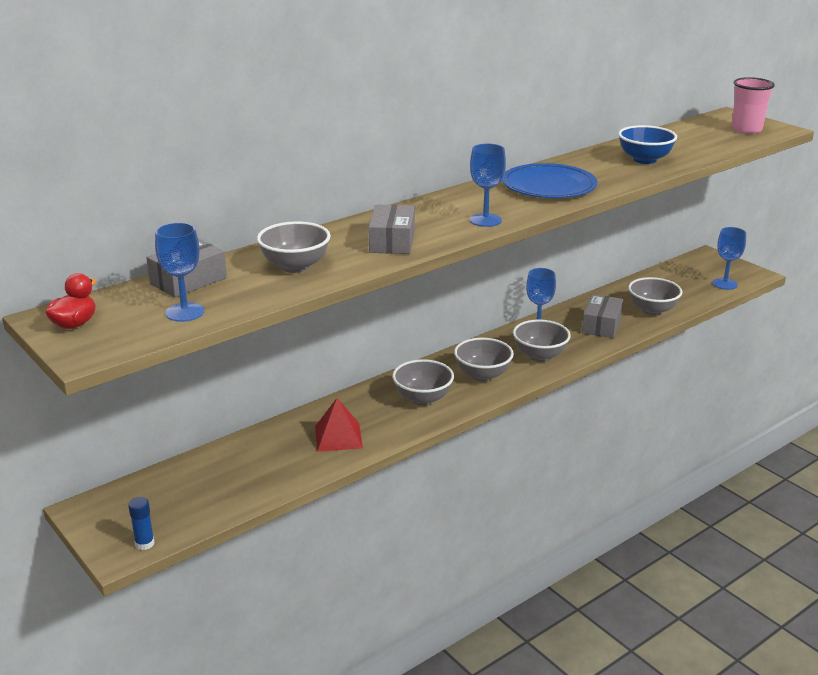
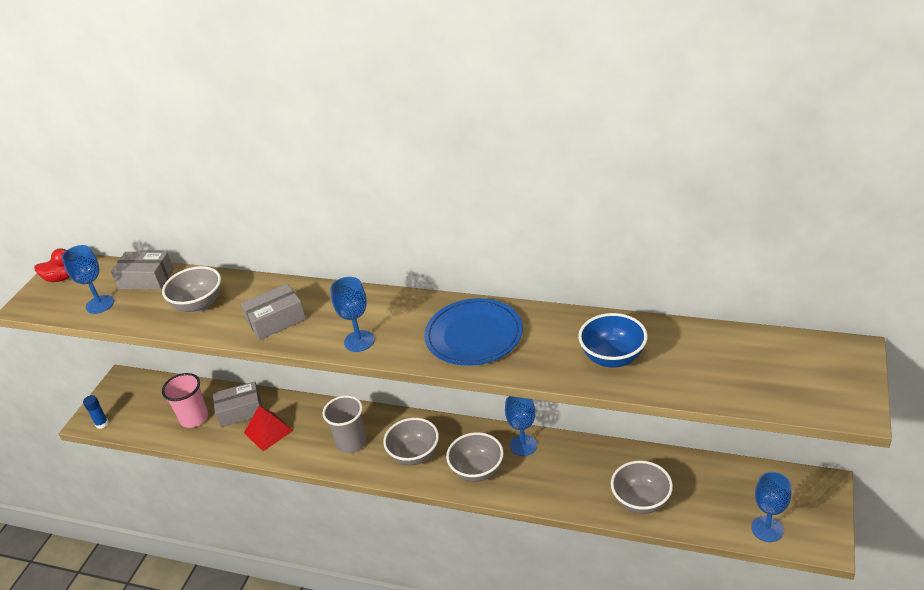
camera: 60 degrees right, 10 degrees up
(423, 399) = (351, 443): grey bowl -> grey cup
(601, 325) = (572, 481): grey box -> grey box (240, 411)
(746, 129) = (812, 385): pink cup -> pink cup (194, 418)

